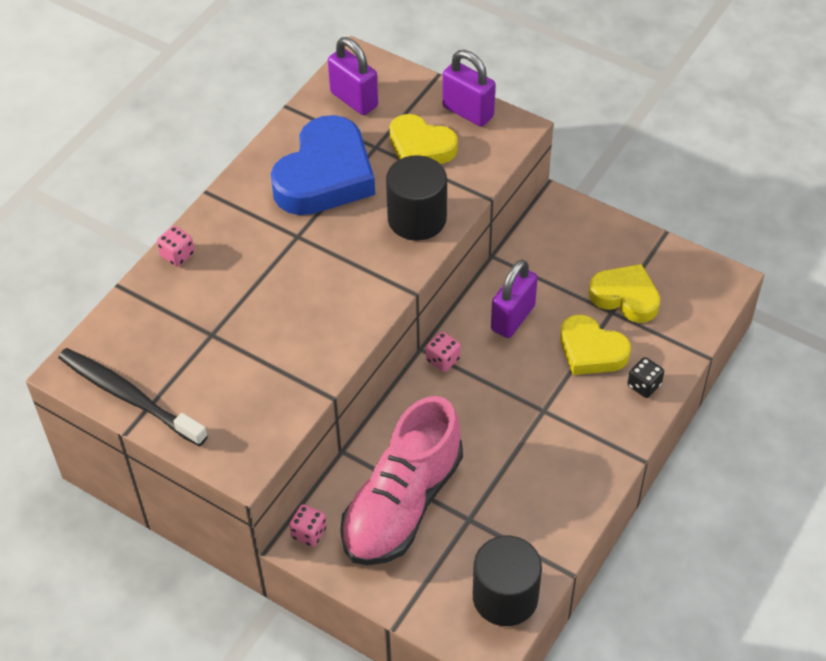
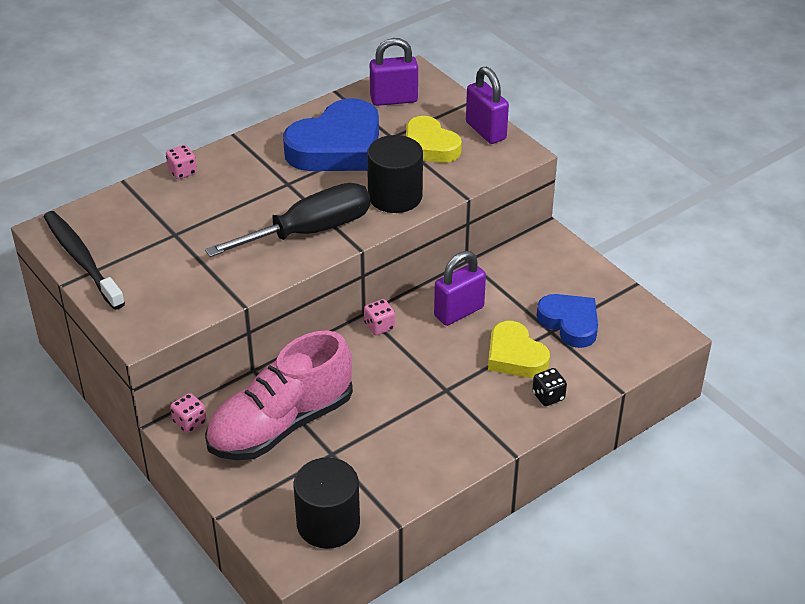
camera: 20 degrees right, 10 degrees down
(352, 287) = (310, 231): none -> black screwdriver
(354, 99) = (394, 99): purple padlock -> purple padlock turned 75 degrees counterclockwise
(625, 297) = (570, 323): yellow heart -> blue heart

